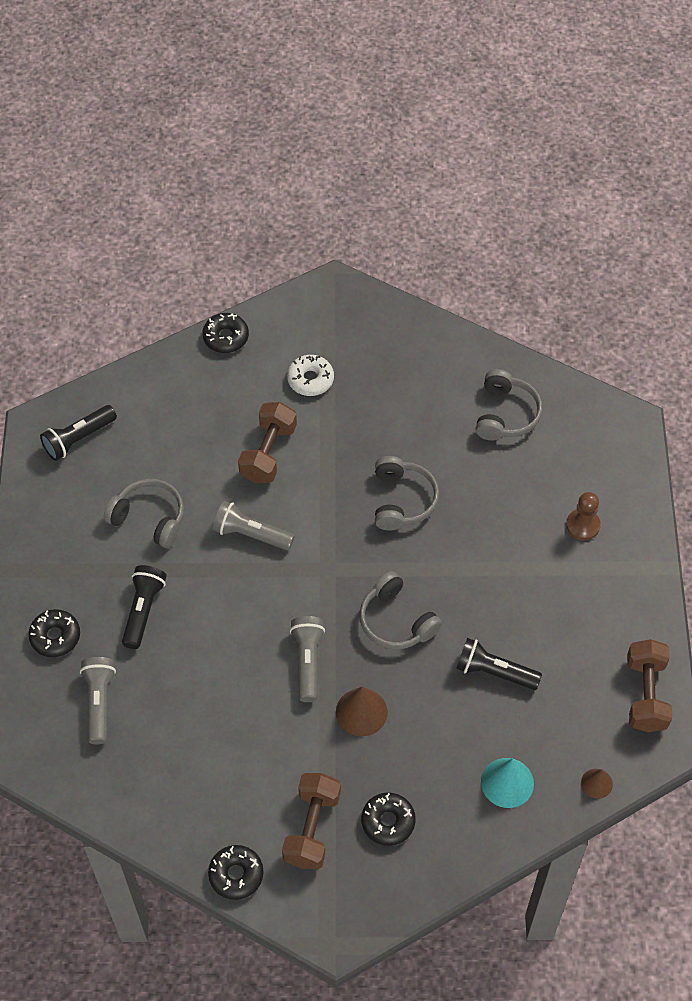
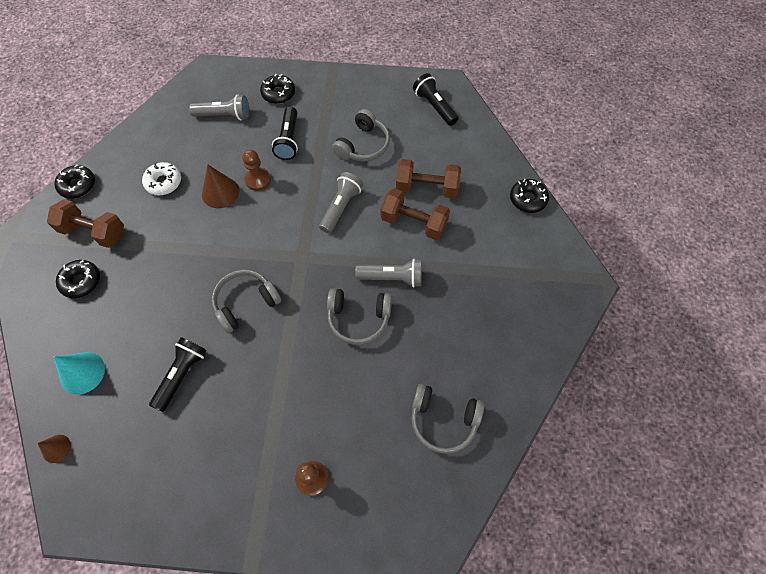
camera: 95 degrees right, 5 degrees up
(143, 610) = (288, 140): black flashlight -> black flashlight turned 75 degrees clockwise
(213, 638) = (258, 180): none -> brown pawn
(307, 661) = (225, 238): grey flashlight -> grey flashlight (392, 278)
(310, 379) = (485, 257): white donut -> white donut (164, 182)
(361, 712) = (174, 271): brown cone -> brown cone (220, 192)
(646, 694) = (124, 510): brown dumbbell -> brown dumbbell (426, 188)

